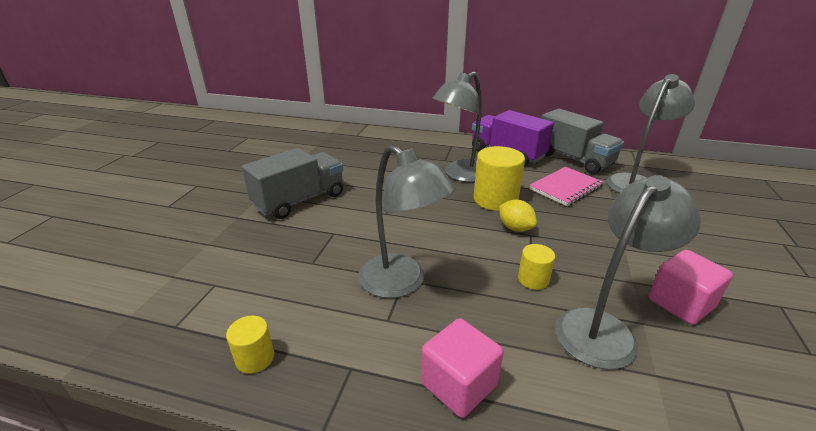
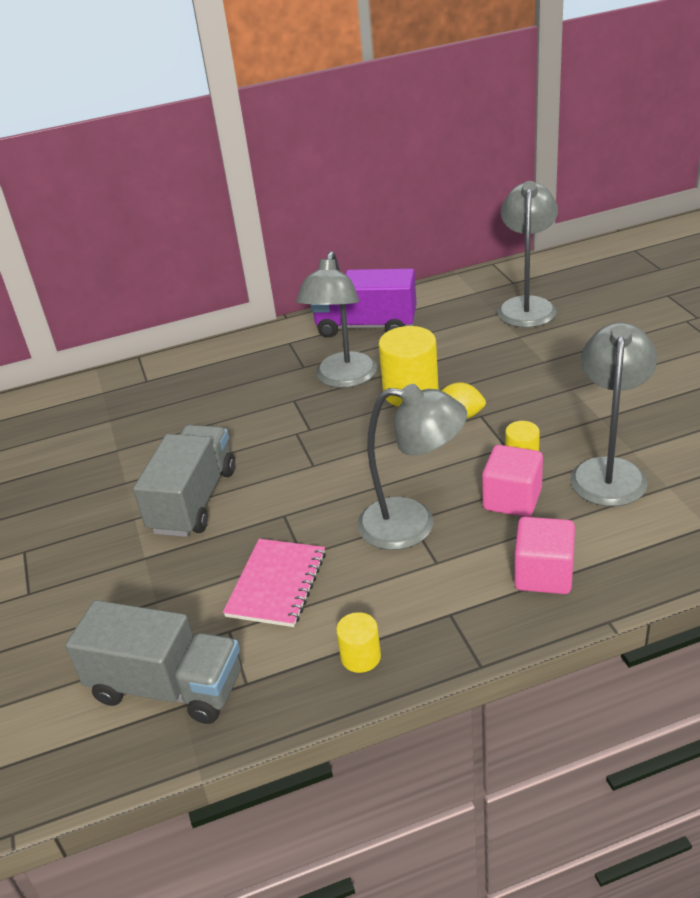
camera: 30 degrees left, 5 degrees up
(566, 188) = (467, 344): pink notebook -> pink notebook (277, 584)
(574, 159) = (444, 302): grey truck -> grey truck (167, 687)
(680, 303) = (647, 419): pink cube -> pink cube (512, 499)

